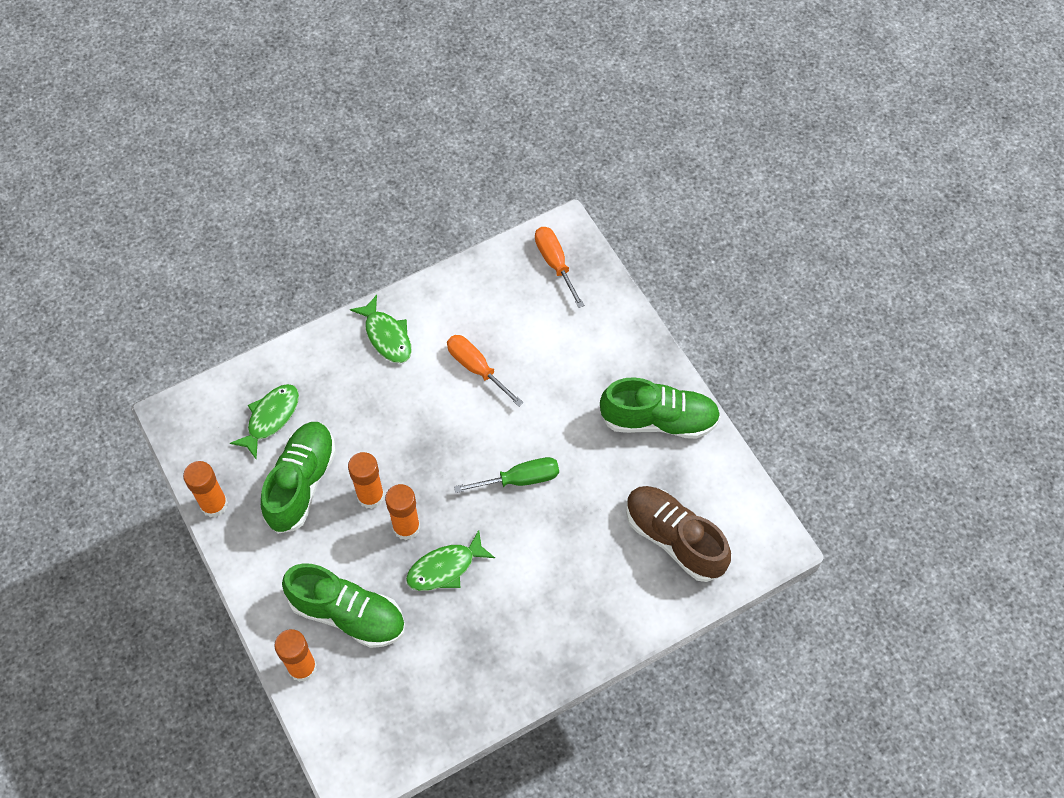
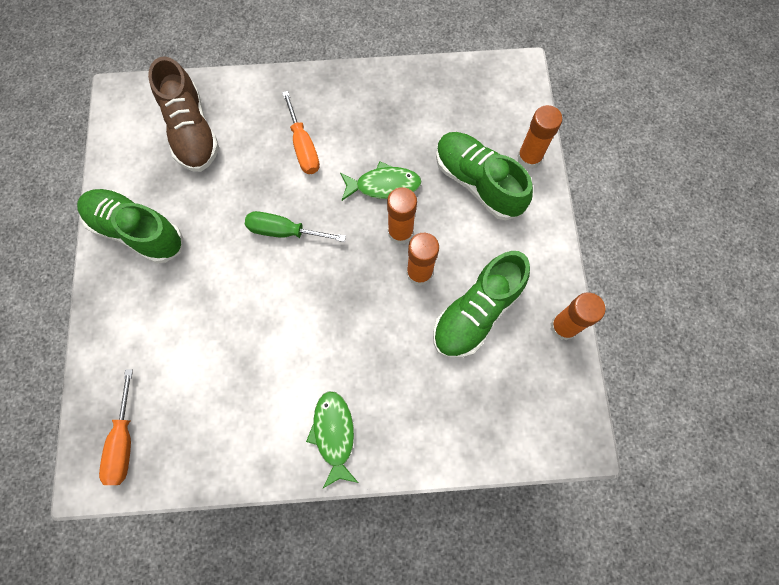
camera: 155 degrees left, 10 degrees up
(271, 418) = (483, 393): green fish -> none
(476, 368) = (265, 356): orange screwdriver -> orange screwdriver (303, 146)

